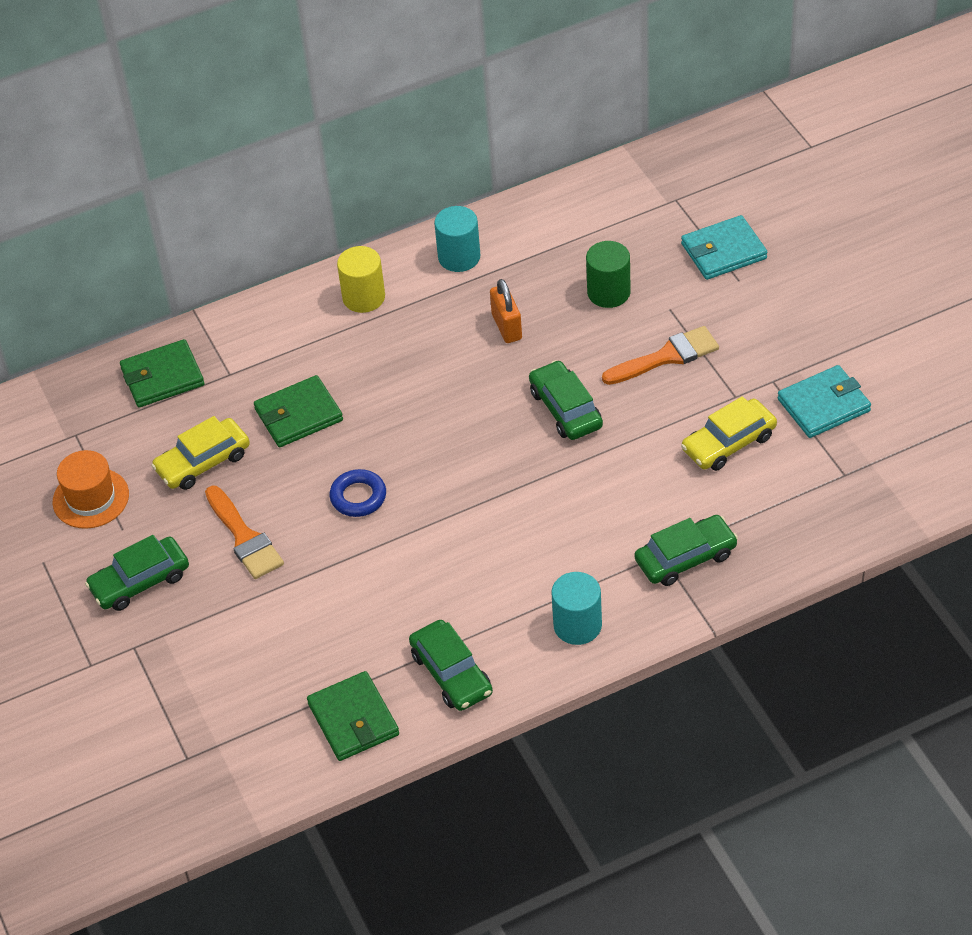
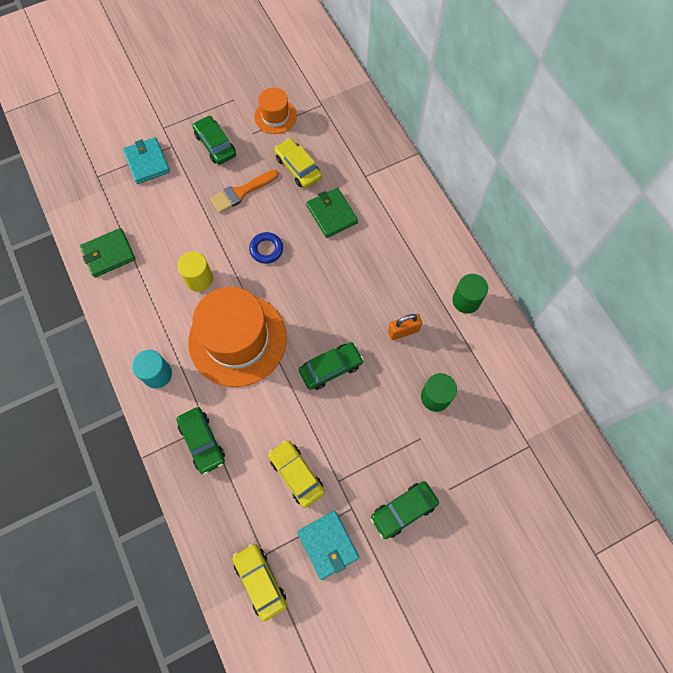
camera: 85 degrees right, 20 degrees up
(162, 377) = (363, 142): green wallet -> none
(363, 297) = (428, 245): yellow cylinder -> yellow cylinder (199, 279)
(451, 673) = (132, 304): green car -> green car (403, 510)
(459, 257) = (466, 300): turquoise cylinder -> green cylinder
(518, 525) = (237, 339): none -> orange hat
(667, 357) = (375, 435): orange brush -> none
(723, 251) = (478, 479): turquoise wallet -> turquoise wallet (147, 162)
(880, 476) = (260, 581): none -> yellow car

